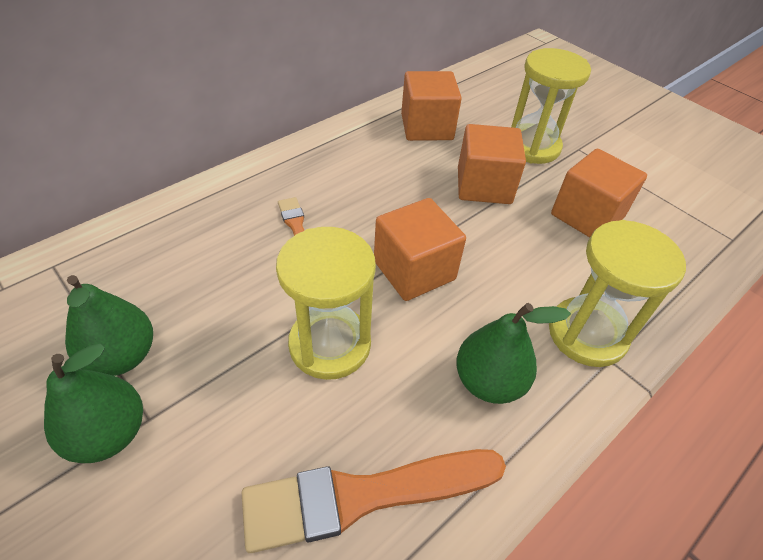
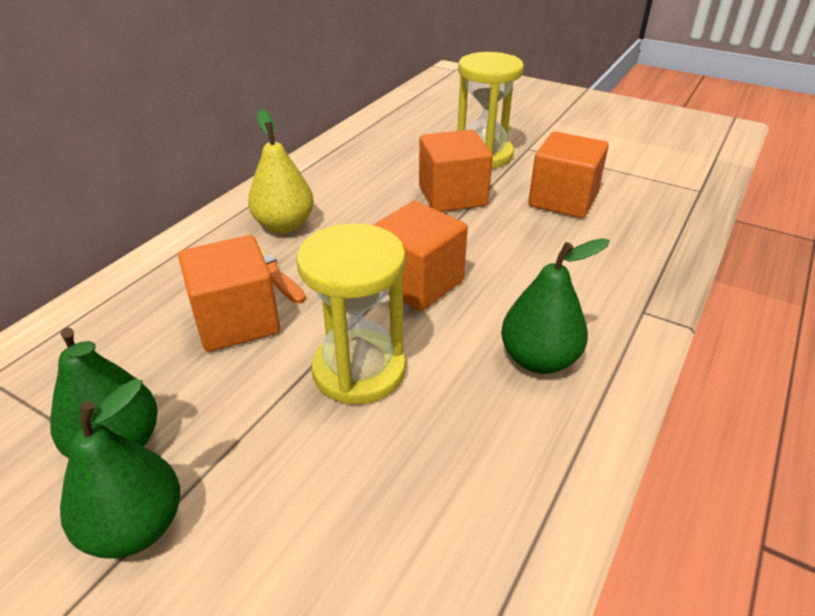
camera: 15 degrees left, 10 degrees down
(325, 180) = (284, 225): none -> yellow pear
(363, 496) = (460, 498): orange brush -> none
(427, 127) = (371, 159): orange cube -> orange cube (236, 321)
(587, 334) = (611, 295): yellow hourglass -> none

